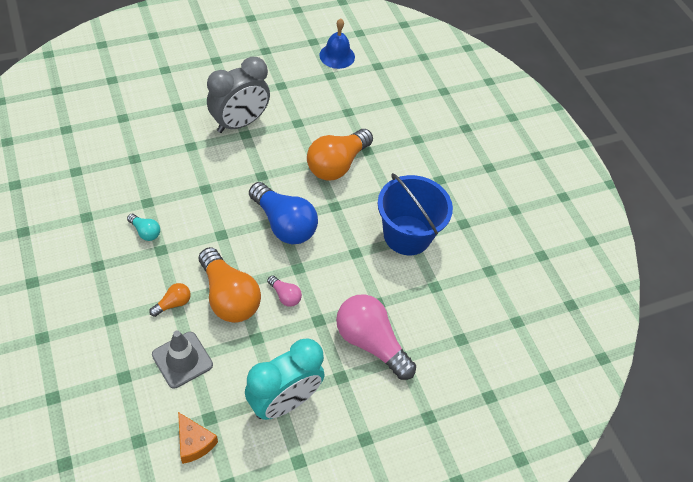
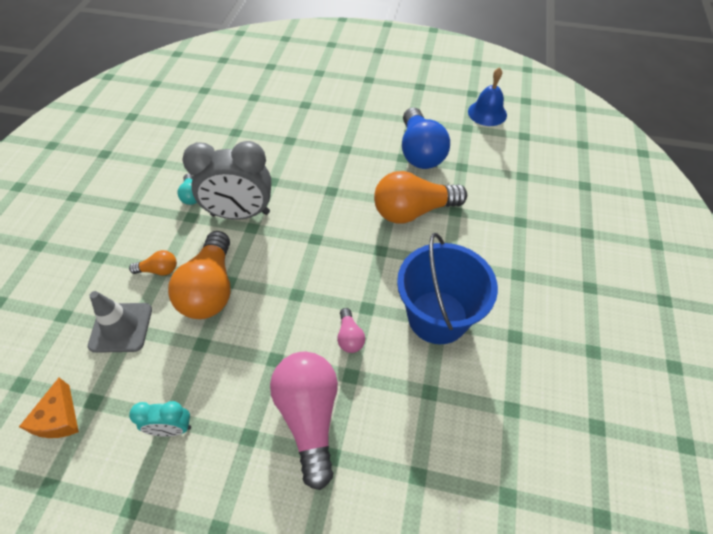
camera: 40 degrees right, 0 degrees up
(239, 123) = (348, 137): grey clock -> grey clock (240, 214)
(284, 224) = (316, 245): blue light bulb -> blue light bulb (420, 152)
(284, 401) = (172, 428): turquoise clock -> turquoise clock, size x0.50
(285, 296) = (262, 316): pink light bulb -> pink light bulb (350, 337)

